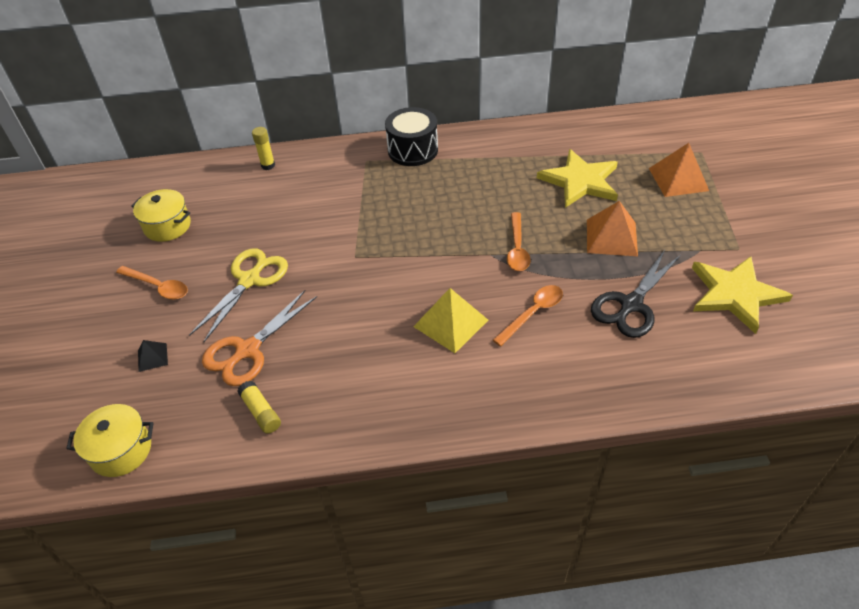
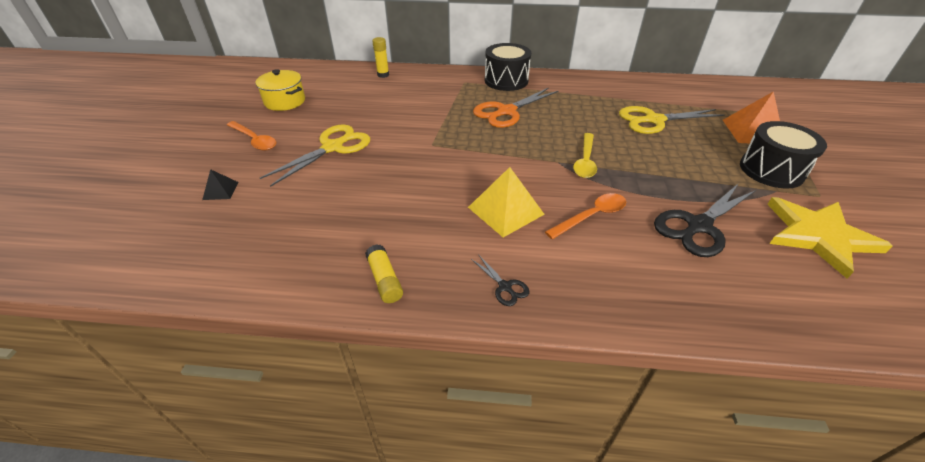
camera: 10 degrees right, 5 degrees down
(121, 450) = (147, 262): yellow pot -> none
(248, 350) = (306, 200): orange scissors -> orange scissors (506, 111)
(261, 412) = (293, 254): yellow glue stick -> yellow glue stick (385, 280)
(468, 403) = (505, 287): none -> black scissors
(517, 248) = (585, 161): orange spoon -> yellow spoon
(580, 181) = (654, 120): yellow star -> yellow scissors
(611, 237) = (681, 166): orange pyramid -> none
(695, 226) = (771, 170): none -> black drum

